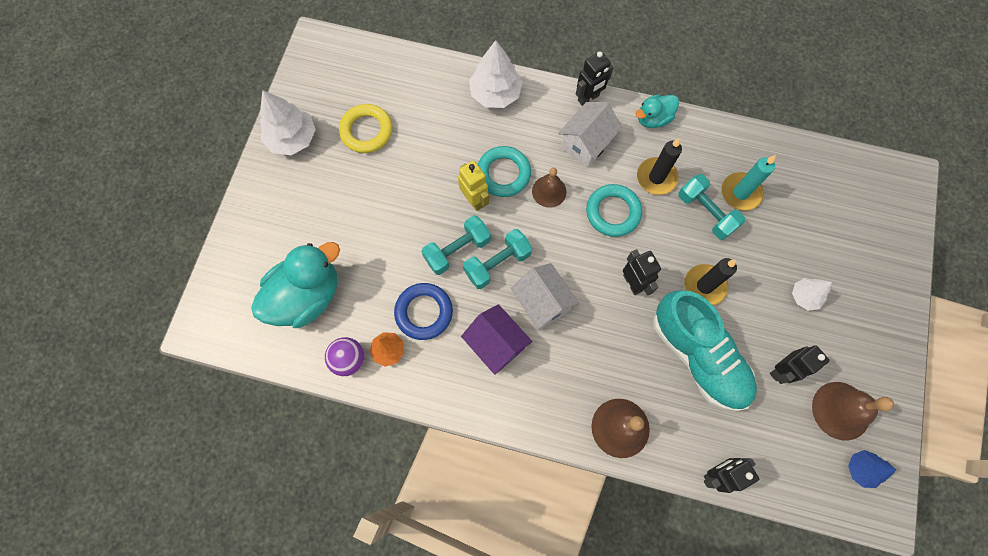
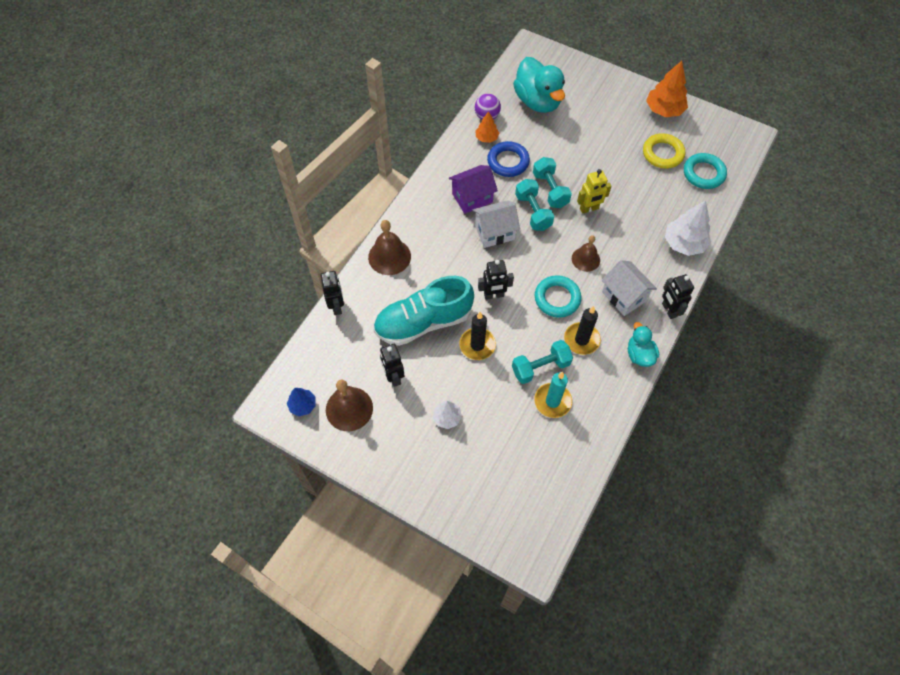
camera: 105 degrees right, 10 degrees down
(292, 138) = (664, 110): white tree -> orange tree
(503, 174) = (608, 232): turquoise ring -> turquoise ring (703, 173)

